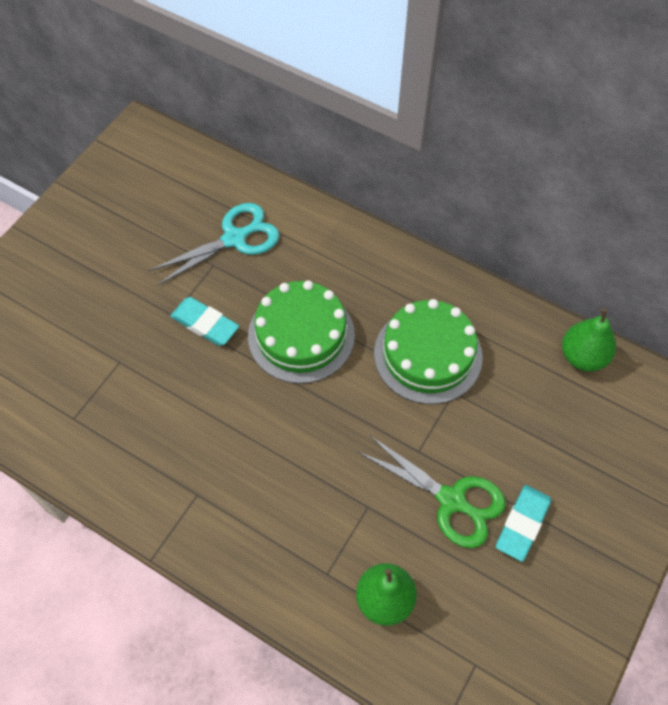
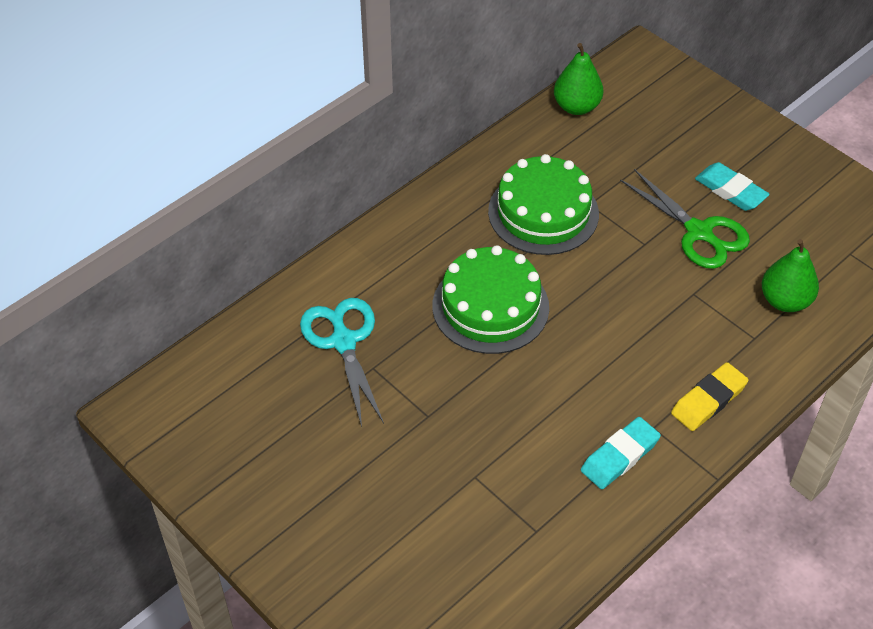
camera: 75 degrees left, 10 degrees down
(205, 324) = (450, 387): turquoise eraser -> turquoise eraser (619, 456)
(239, 539) = (708, 400): none -> yellow eraser
(451, 500) = (699, 232): green scissors -> green scissors turned 90 degrees clockwise

